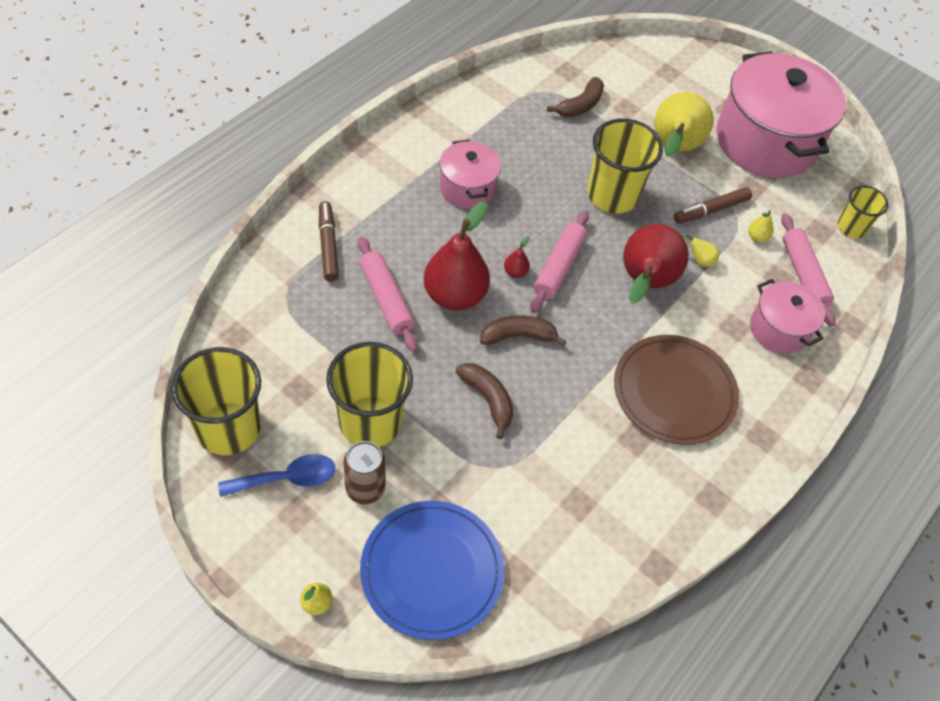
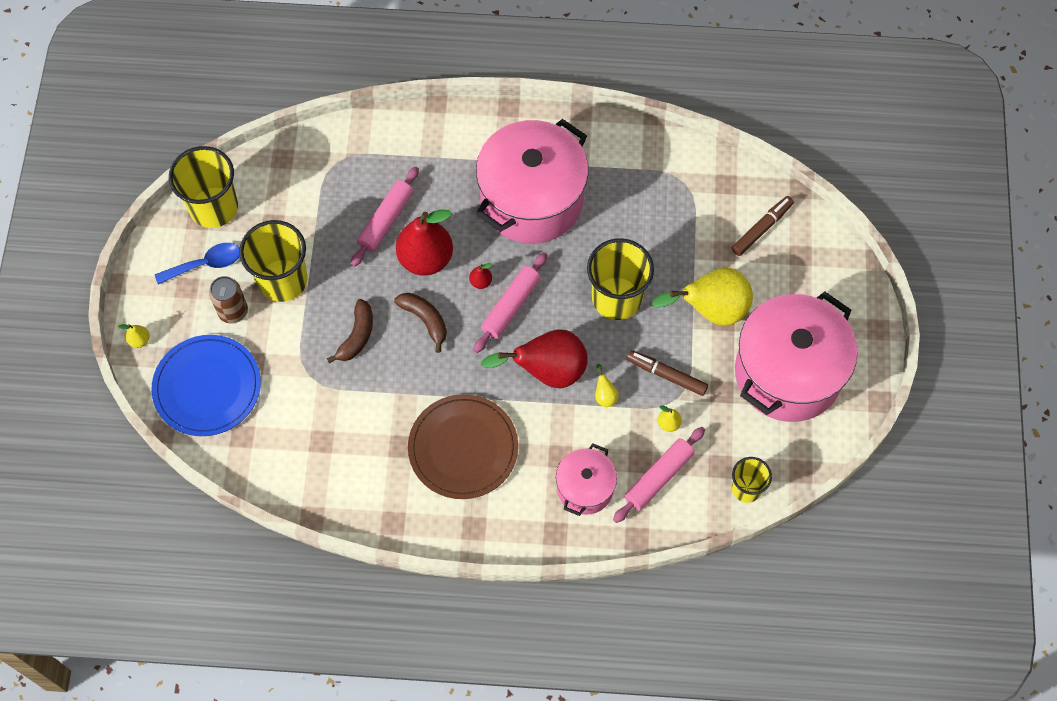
camera: 60 degrees right, 10 degrees up
(286, 479) = (205, 264): blue spoon -> blue spoon turned 60 degrees counterclockwise
(328, 245) = (400, 154): brown marker -> brown marker (761, 228)
(467, 188) = (532, 200): pink pot -> pink pot, size x1.95
(558, 267) = (511, 306): pink rolling pin -> pink rolling pin turned 45 degrees counterclockwise
(580, 105) = (694, 217): brown banana -> none

